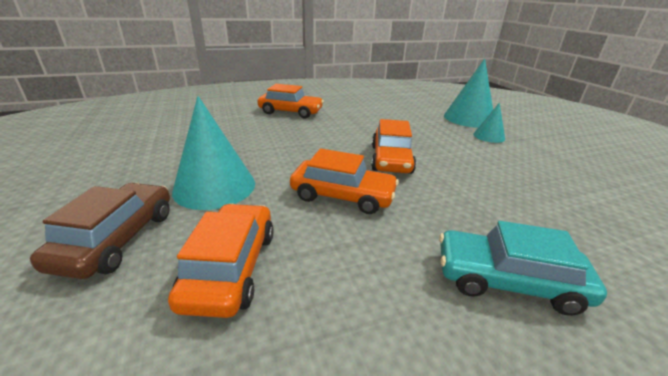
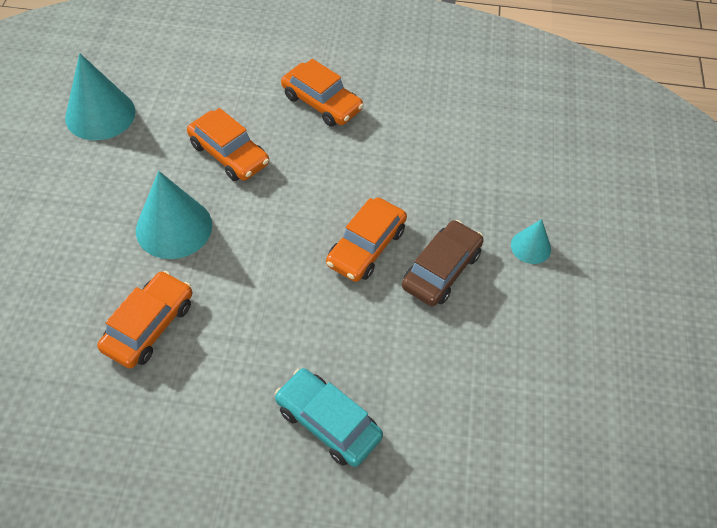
camera: 25 degrees right, 25 degrees up
(117, 239) = (85, 265): brown car -> brown car (441, 270)
(342, 196) = (275, 284): orange car -> orange car (229, 154)
(469, 118) = (551, 197): turquoise cone -> turquoise cone (100, 114)

